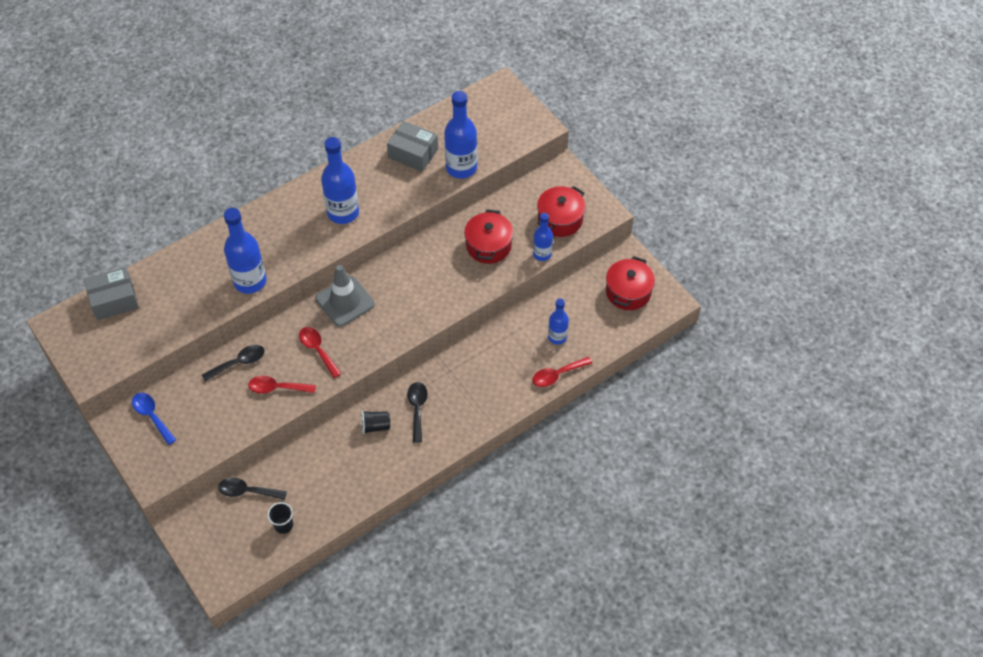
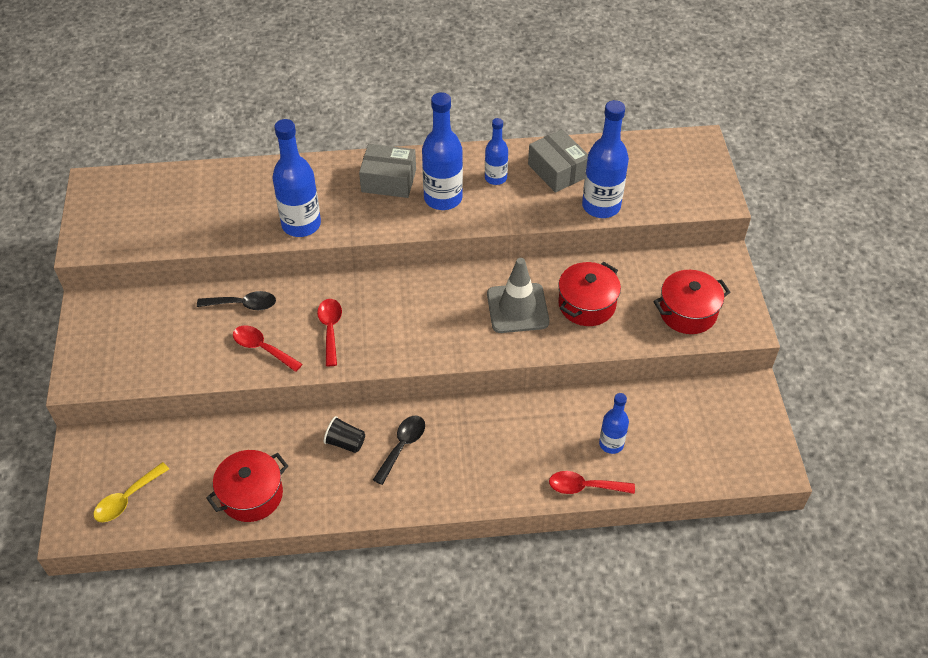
camera: 30 degrees right, 5 degrees down
(114, 300) = (161, 185): grey box -> grey box (388, 180)
(152, 416) = (123, 317): blue spoon -> none
(245, 544) = (127, 499): none -> yellow spoon
(247, 491) = (169, 444): black spoon -> none
(283, 525) = (179, 499): black cup -> none
(345, 301) = (393, 293): grey traffic cone -> grey traffic cone (517, 308)
(542, 254) = (643, 340): blue bottle -> blue bottle (495, 178)
(628, 292) = (728, 433): red pot -> red pot (251, 495)

